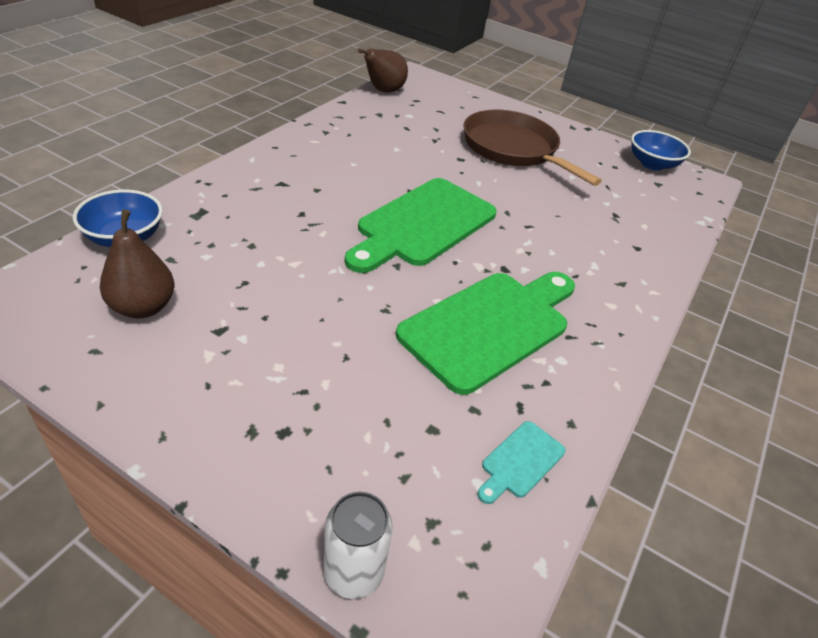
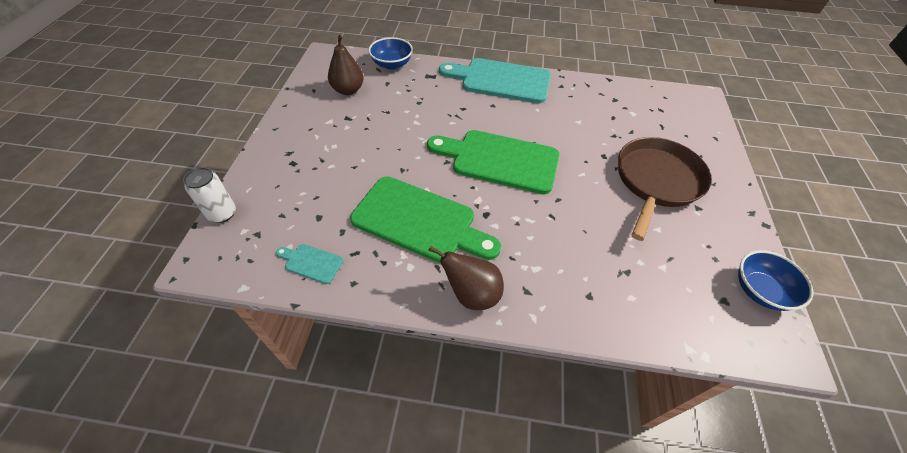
camera: 70 degrees right, 10 degrees up
(272, 164) = (501, 80): none -> turquoise cutting board
(383, 91) = (651, 91): brown pear -> brown pear (471, 294)

